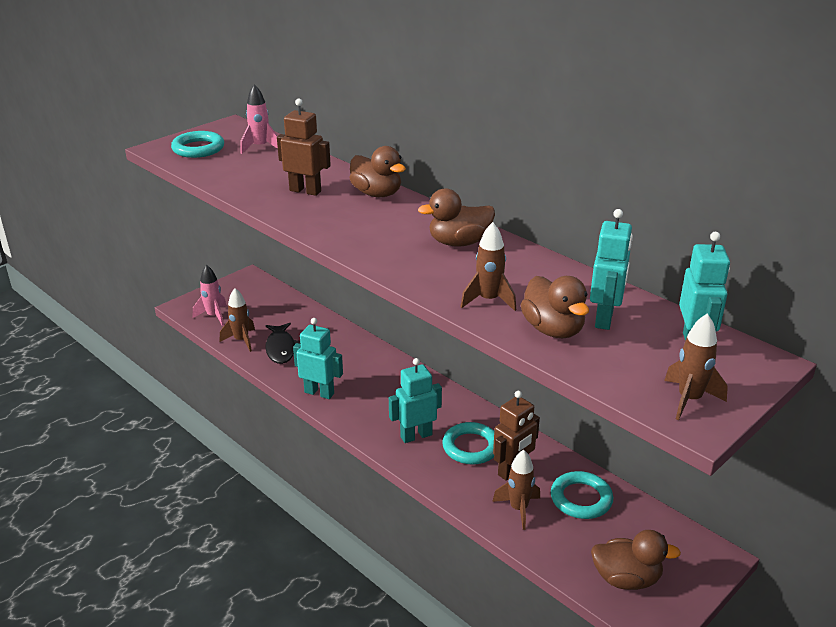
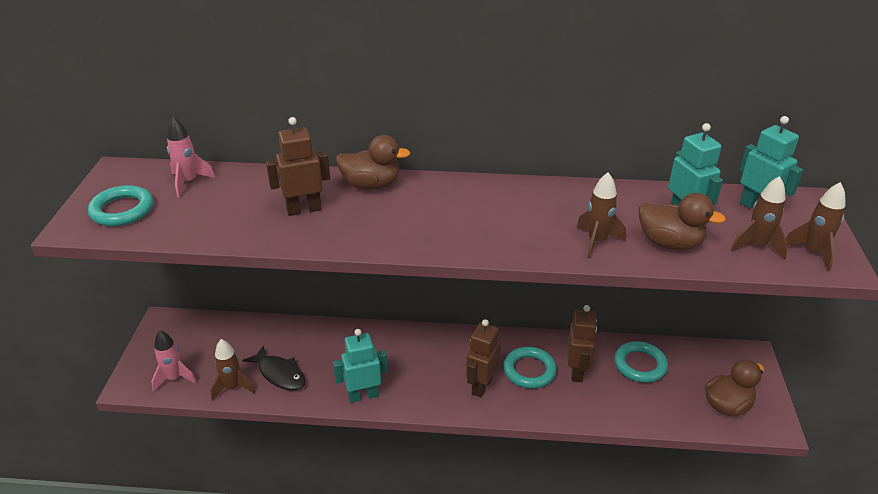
camera: 40 degrees left, 5 degrees up
(416, 435) = (481, 386): turquoise robot -> brown robot
(459, 243) = (502, 201): brown duck -> none
(518, 509) = (614, 399): brown rocket -> brown rocket (757, 246)

